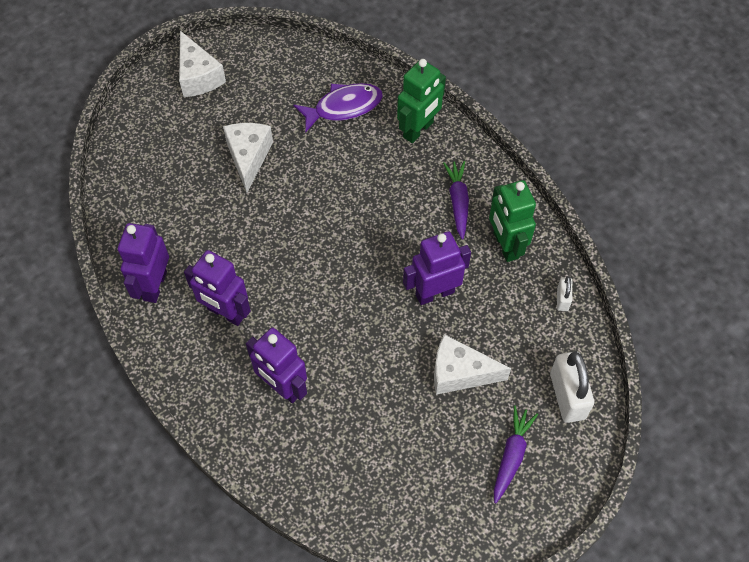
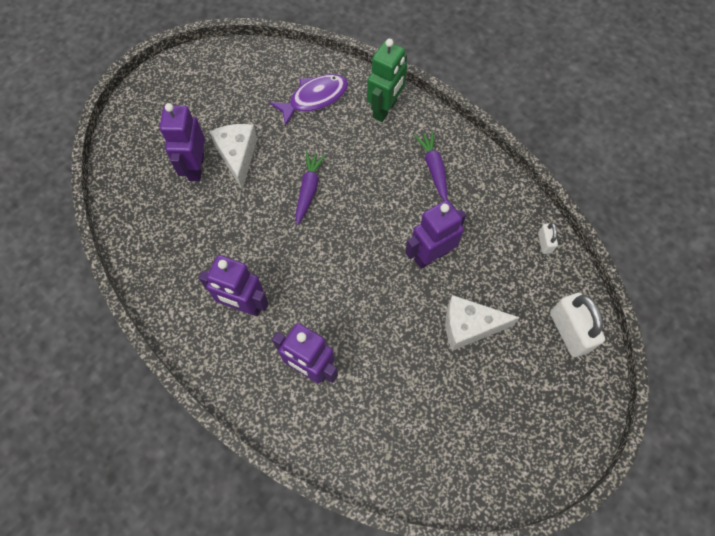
camera: 10 degrees left, 5 degrees up
(154, 285) = (172, 290): purple robot -> purple robot (196, 167)
(198, 76) = (178, 89): white cheese -> none
(505, 245) = (484, 202): green robot -> none
(511, 456) = (532, 397): purple carrot -> purple carrot (308, 190)

